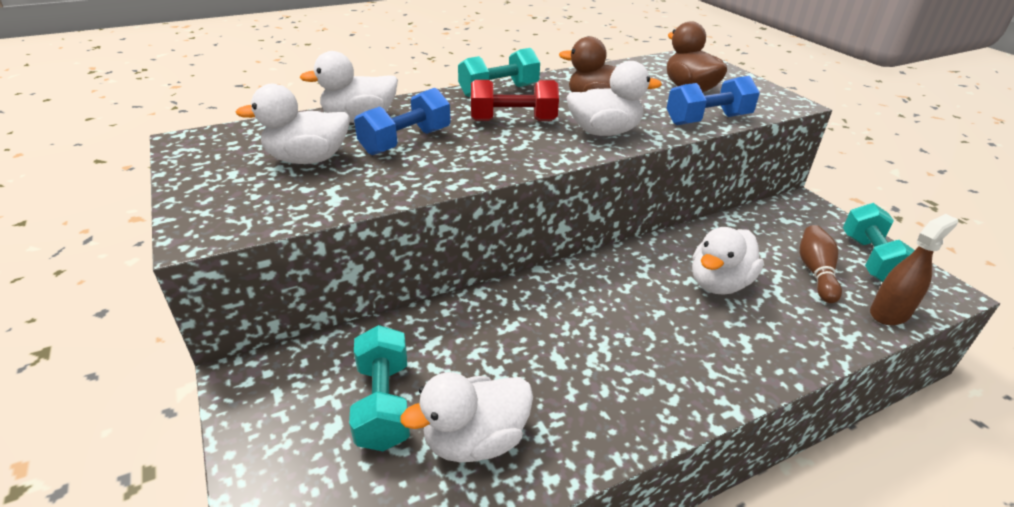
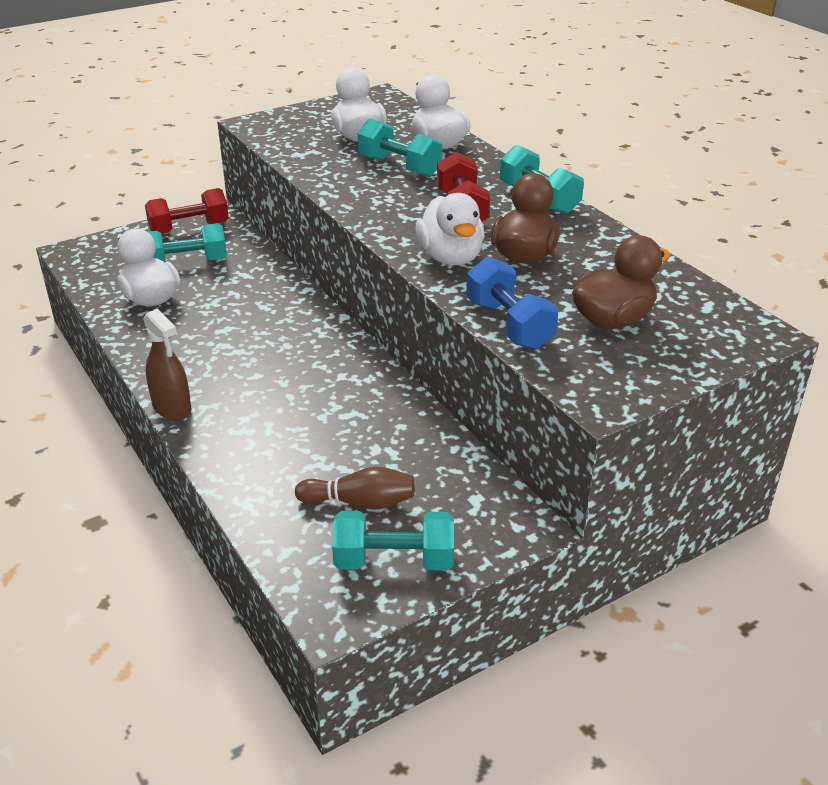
camera: 85 degrees right, 0 degrees up
(275, 405) = (189, 228): none -> red dumbbell
(406, 141) = (399, 167): blue dumbbell -> turquoise dumbbell
(719, 283) = (331, 424): white duck -> none
(889, 313) = (287, 547): brown spray bottle -> brown spray bottle (172, 408)

